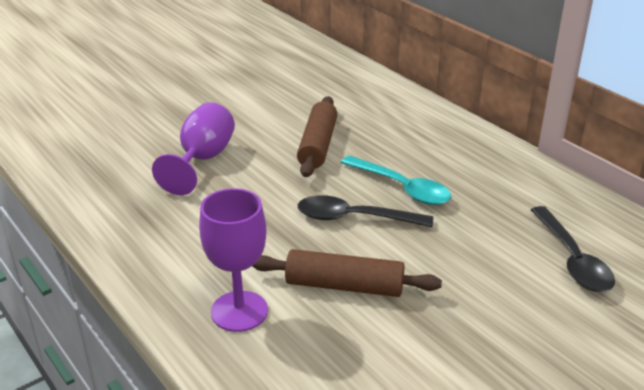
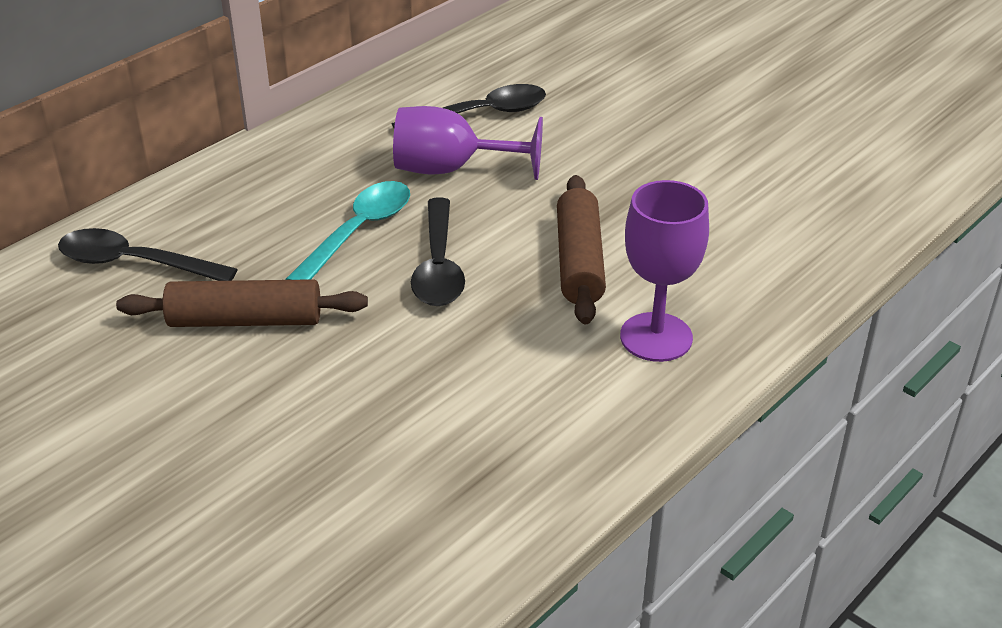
camera: 100 degrees left, 5 degrees up
(202, 160) = (301, 446): purple goblet -> purple goblet (451, 169)
(382, 112) = (135, 263): none -> black spoon

